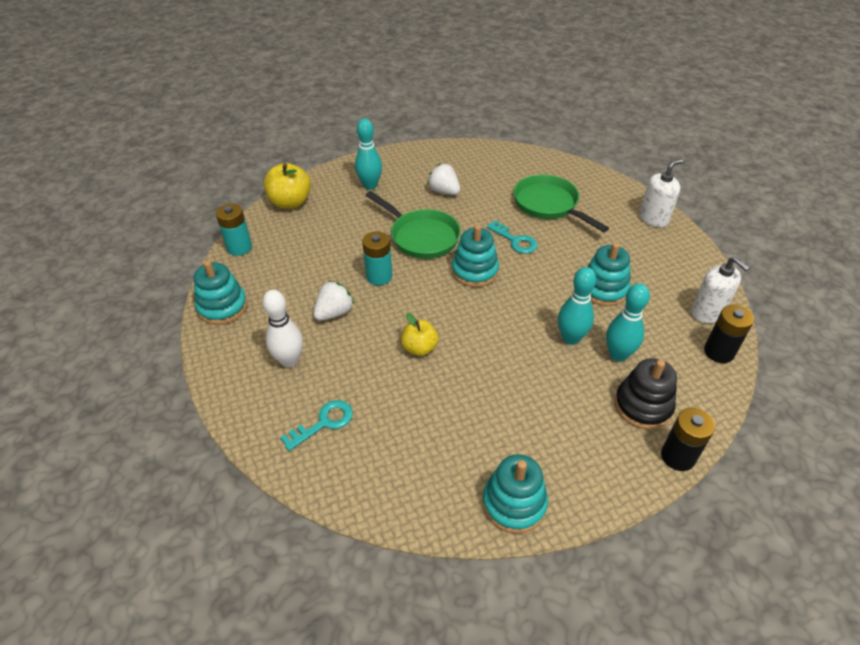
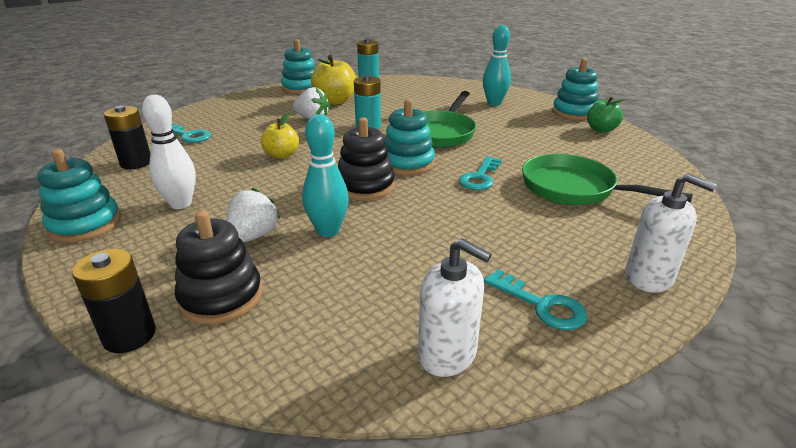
camera: 70 degrees right, 15 degrees down
(289, 360) = (252, 114): white bowling pin -> white bowling pin (181, 204)
(290, 202) = (437, 84): yellow apple -> yellow apple (335, 101)
(444, 191) = (525, 132): white strawberry -> white strawberry (253, 236)
(459, 155) = (601, 129): none -> green apple
(506, 304) = (365, 186): none -> black stacking toy
(548, 205) = (574, 189): green pan -> green pan turned 90 degrees counterclockwise
(603, 289) = (435, 245): turquoise stacking toy -> turquoise stacking toy (574, 112)
(618, 355) = (311, 268): turquoise bowling pin -> none
(671, 266) = (541, 305): none -> turquoise key
(707, 313) = (447, 354): white soap dispenser -> white soap dispenser turned 90 degrees counterclockwise
(719, 352) = (354, 373): black battery -> black battery (136, 163)

